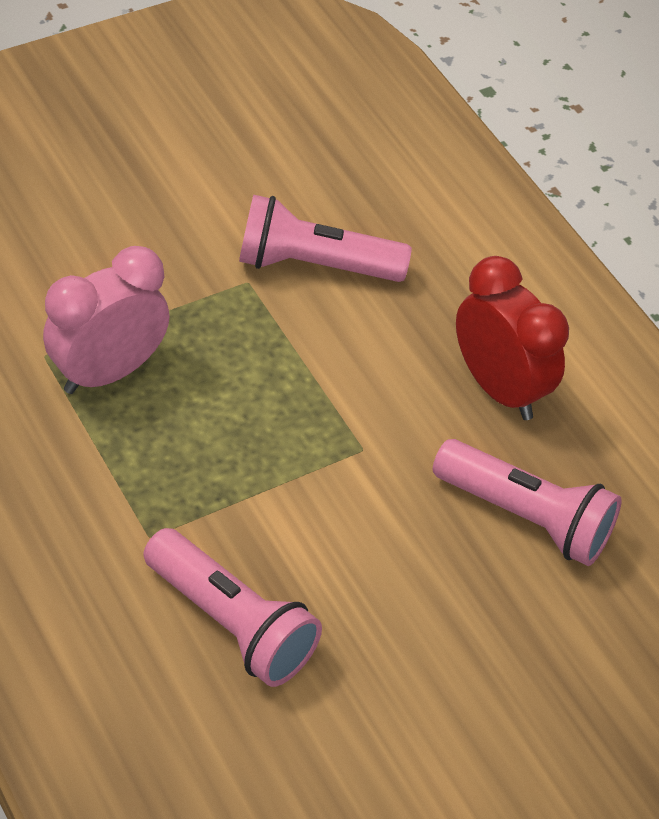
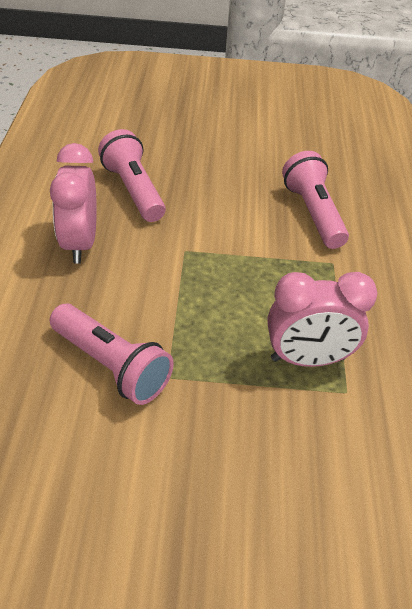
camera: 145 degrees left, 5 degrees down
(499, 388) = (80, 243): red clock -> pink clock

